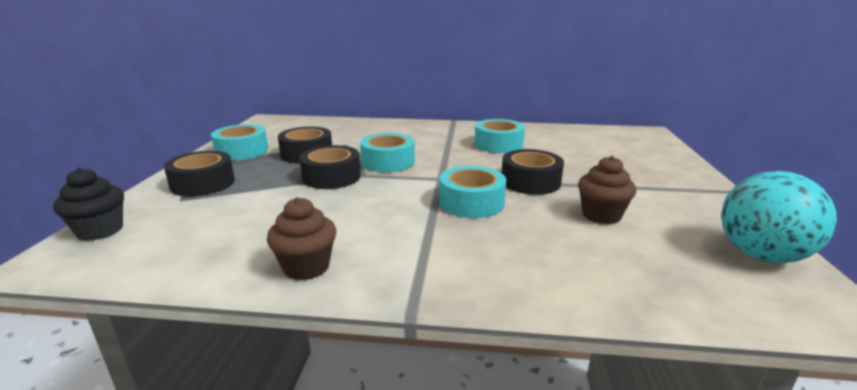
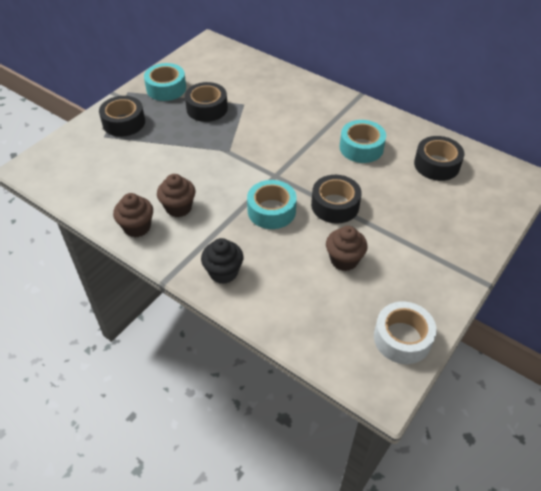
camera: 30 degrees right, 25 degrees up
(100, 230) = (54, 151): black cupcake -> black cupcake (223, 272)
(331, 177) = (204, 145): black tape -> black tape (436, 165)
(351, 231) = (178, 208): none -> brown cupcake
(388, 162) = (255, 140): turquoise tape -> none
(761, 255) = (402, 338): turquoise ball -> white tape

